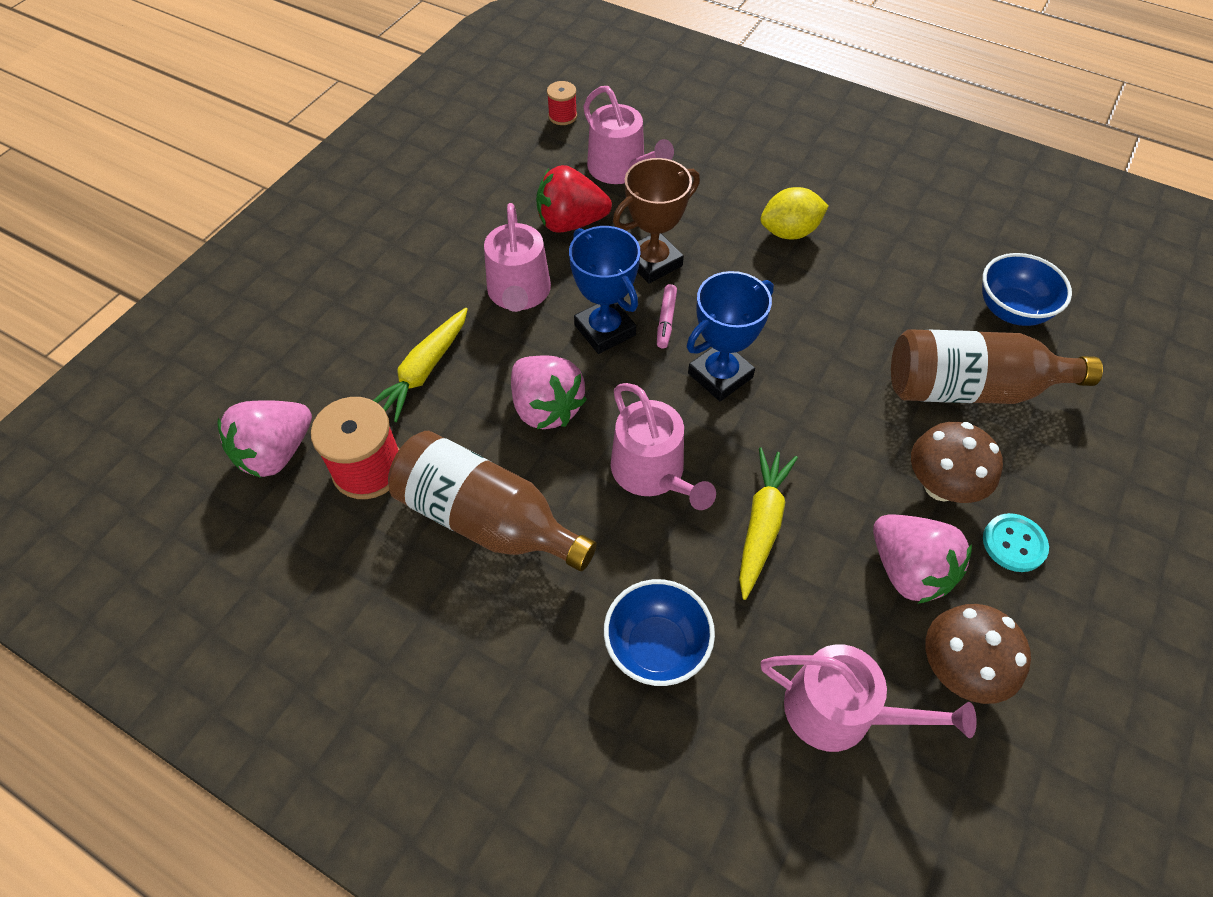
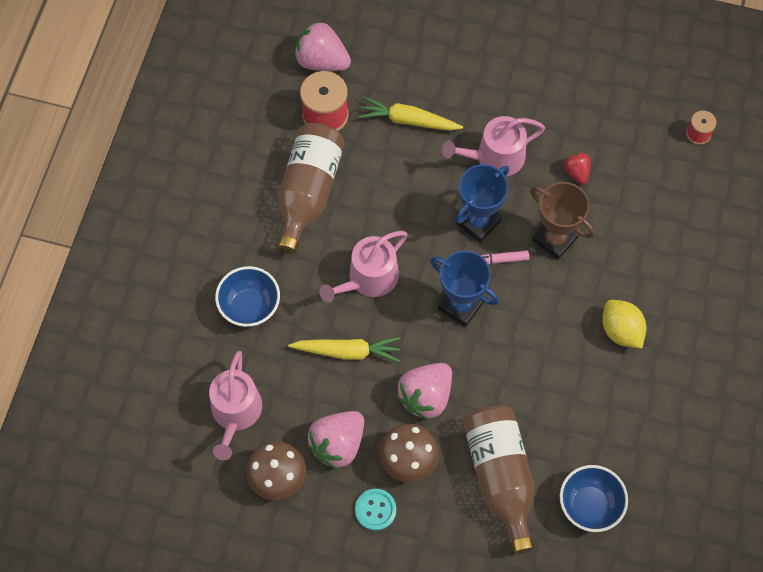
camera: 75 degrees right, 10 degrees up
(546, 408) = (400, 202): pink strawberry -> pink strawberry (426, 396)
(571, 223) = (576, 172): red strawberry -> red strawberry, size x0.55
(621, 169) = (650, 193): pink watering can -> none

